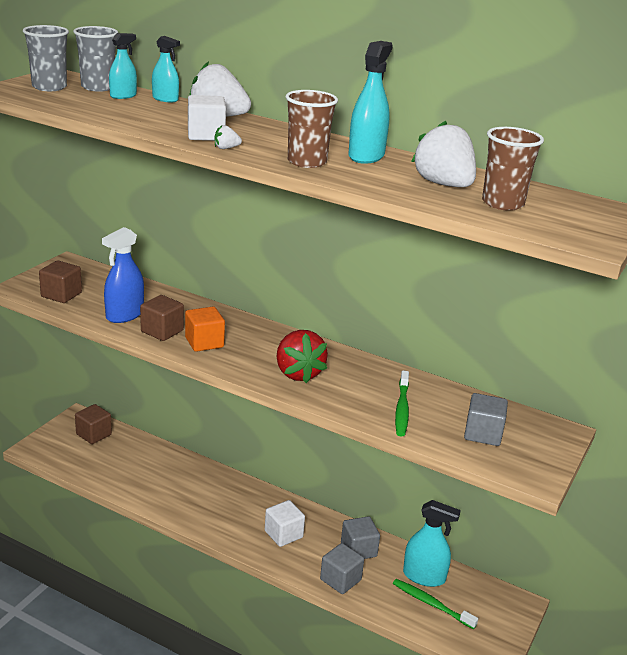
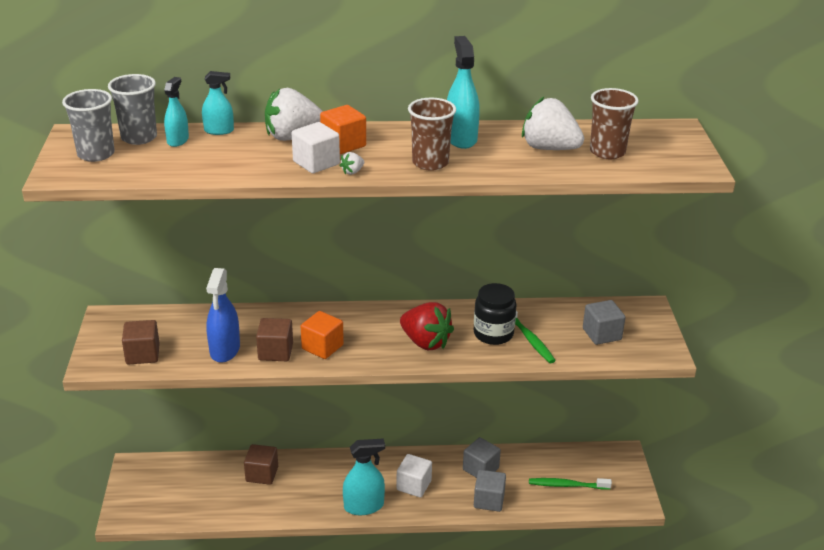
camera: 30 degrees left, 5 degrees up
(94, 434) = (165, 476): brown cube -> brown cube (262, 474)
(251, 132) = (343, 144): none -> orange cube
(370, 391) = (493, 334): none -> black jar
(424, 576) = (544, 466): turquoise spray bottle -> turquoise spray bottle (364, 506)

